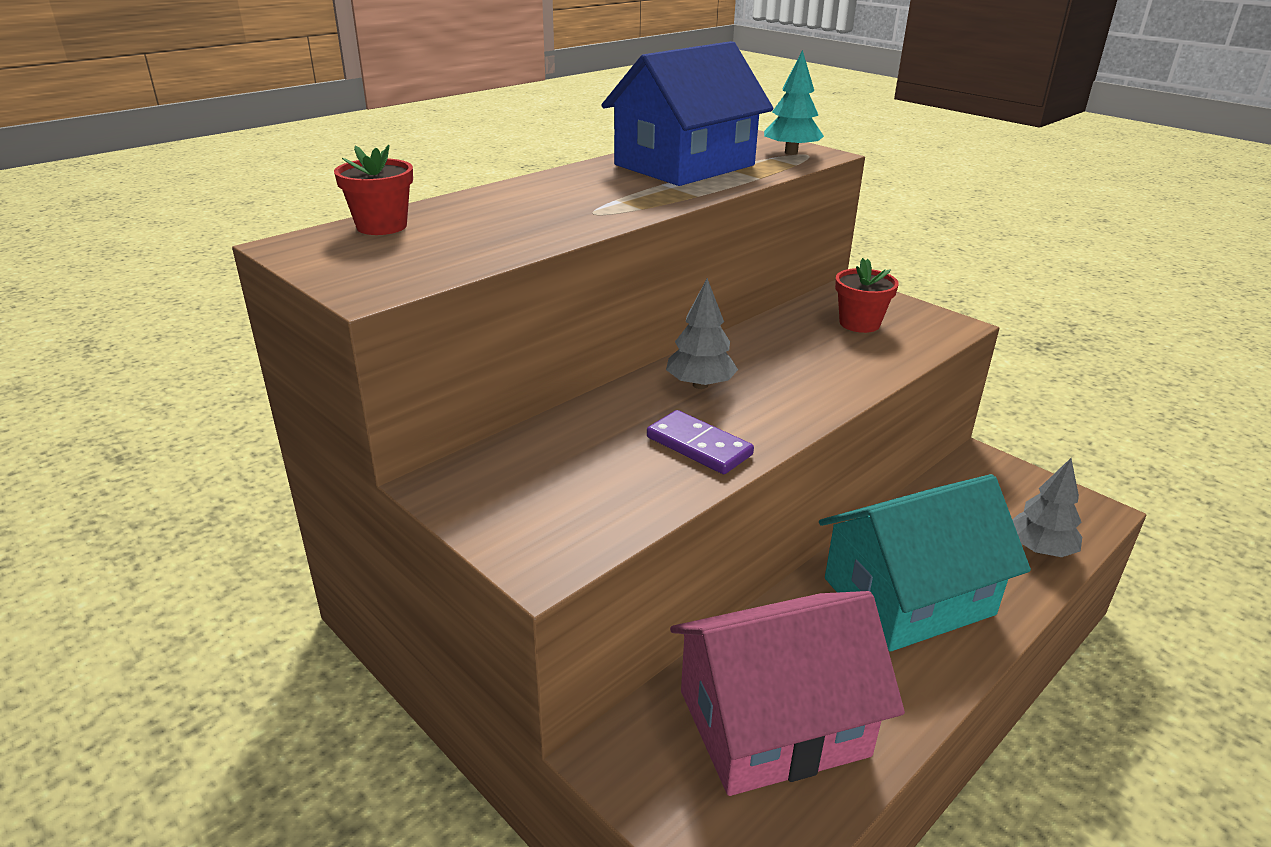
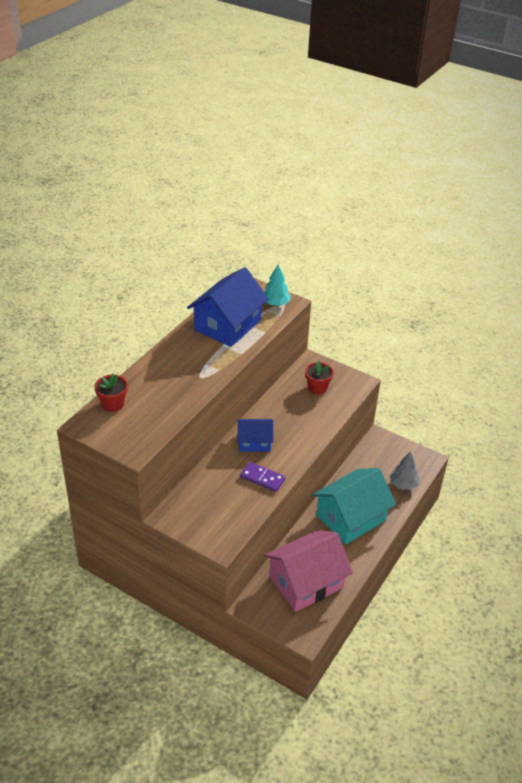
camera: 15 degrees left, 10 degrees up
(700, 385) = (254, 442): grey tree -> blue house

